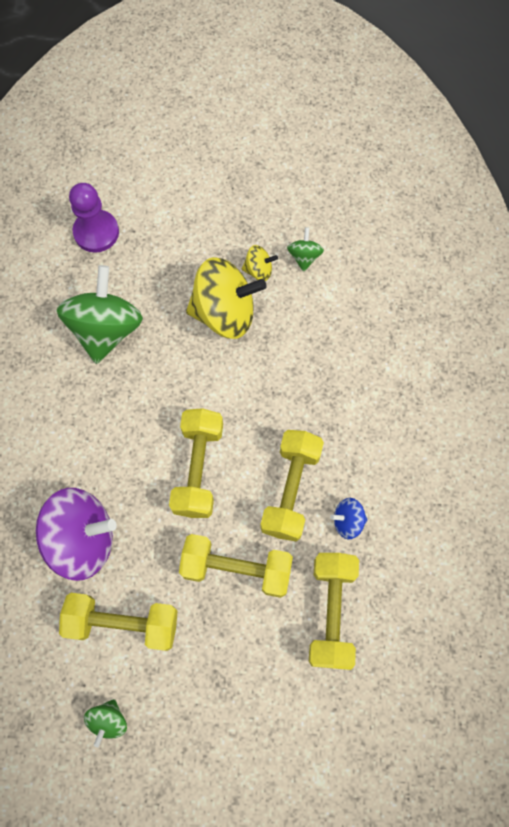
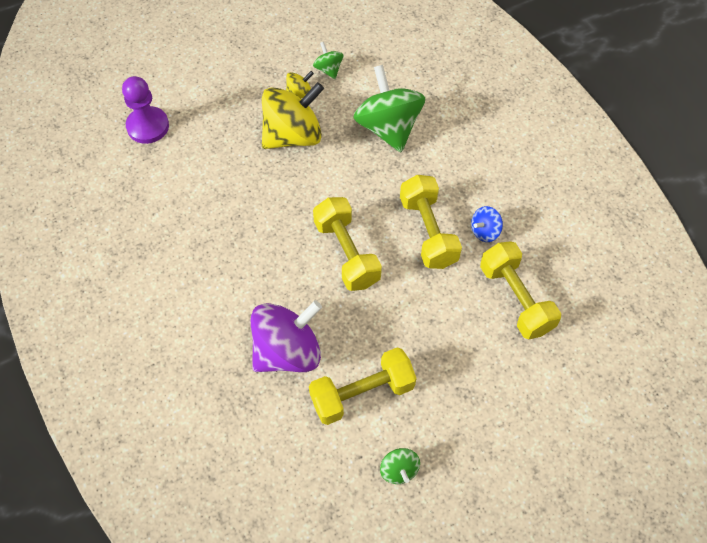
camera: 30 degrees left, 10 degrees down
(106, 329) = (204, 192): green spinning top -> green spinning top (388, 127)
(236, 568) = (424, 307): yellow dumbbell -> none

